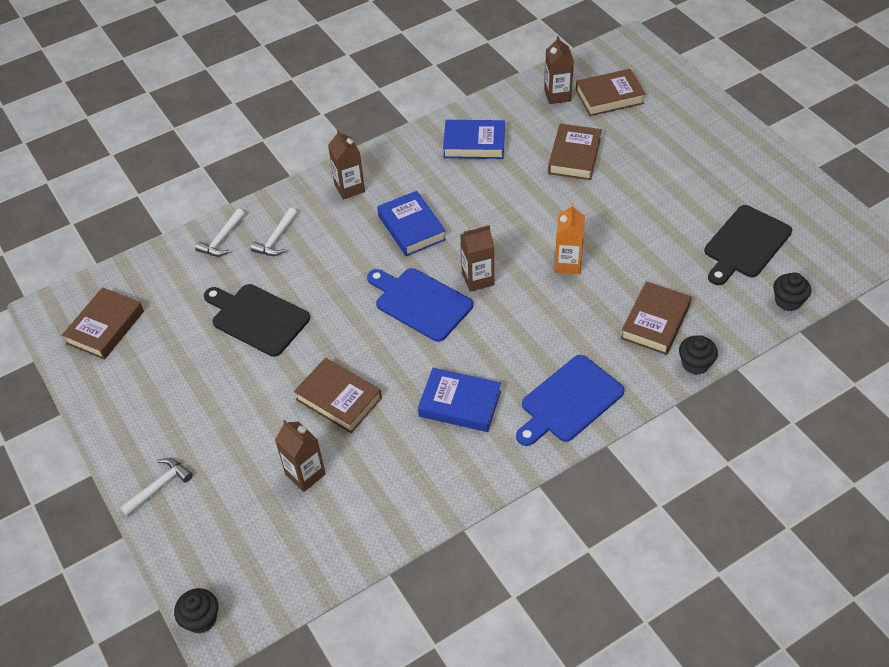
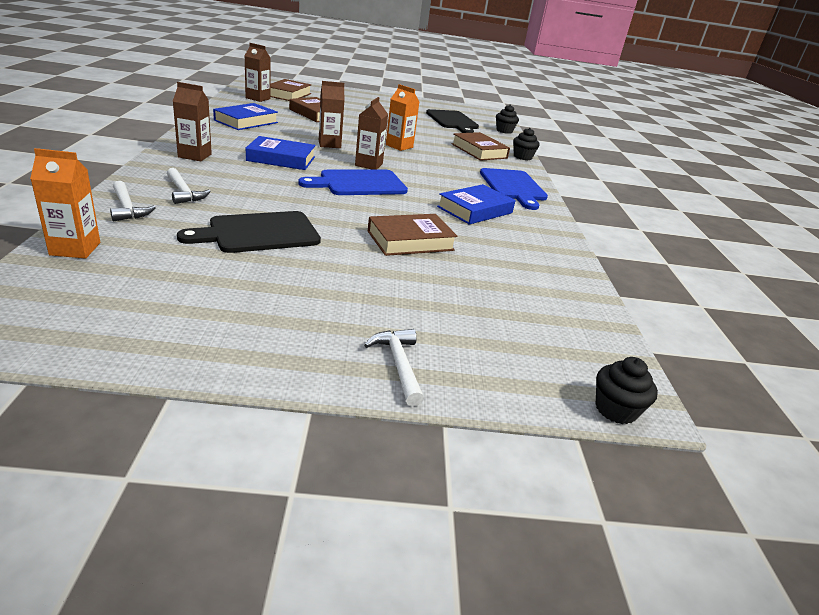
camera: 65 degrees left, 20 degrees down
(105, 327) = (96, 306): brown book -> none
(151, 268) = (75, 249): none -> orange carton
(305, 474) = (477, 284): brown carton -> brown carton (329, 144)

